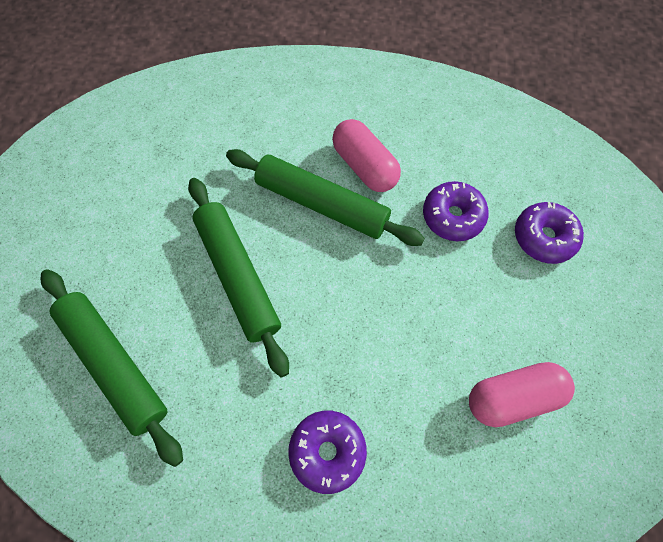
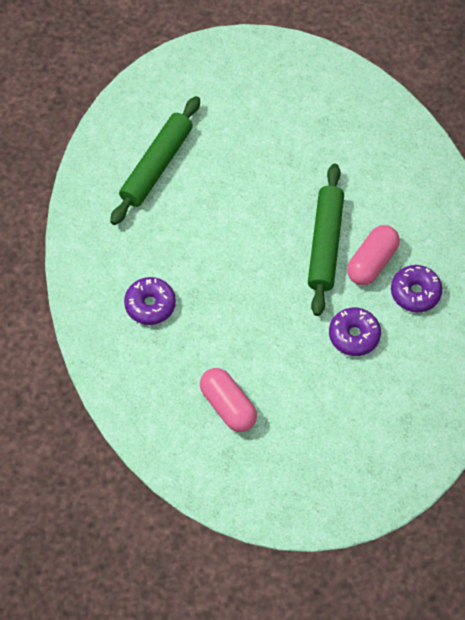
camera: 70 degrees right, 5 degrees down
(238, 276) = (245, 211): green rolling pin -> none
(543, 237) = (363, 403): purple donut -> purple donut (415, 292)

